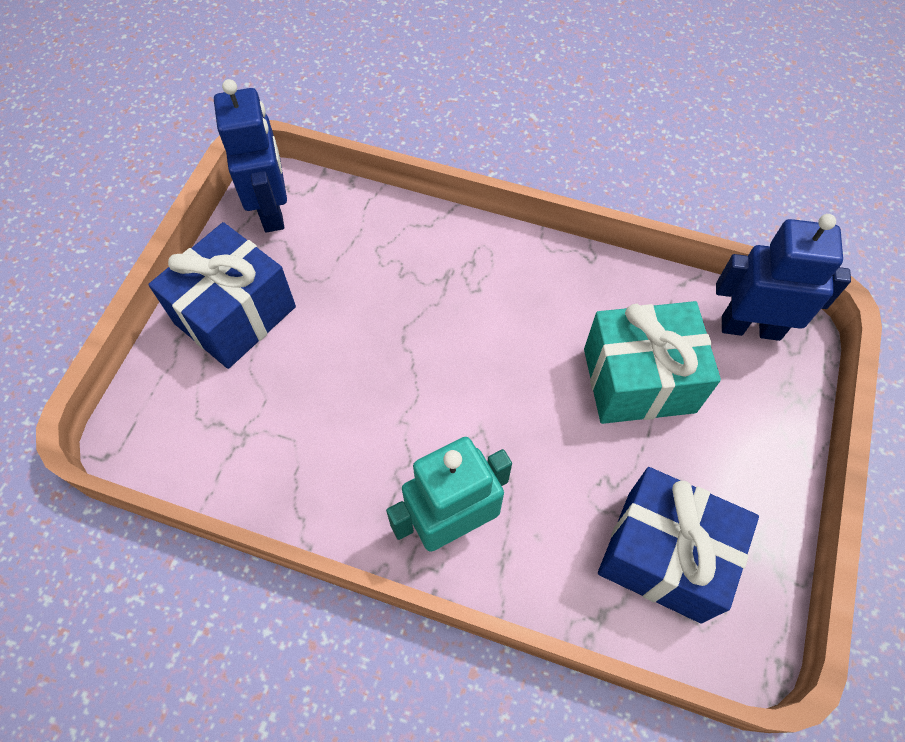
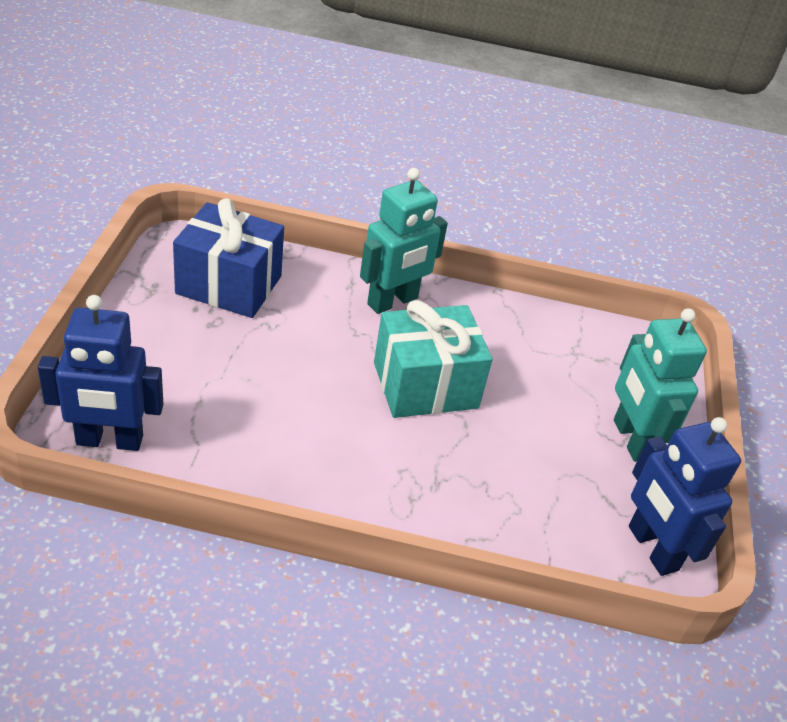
camera: 165 degrees right, 20 degrees down
(235, 315) = (631, 439): blue gift -> turquoise robot
(639, 380) = (235, 394): turquoise gift -> turquoise gift (425, 385)

